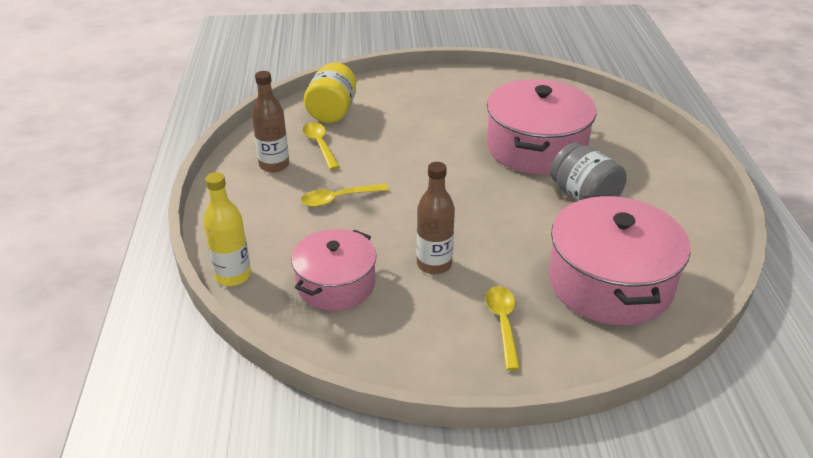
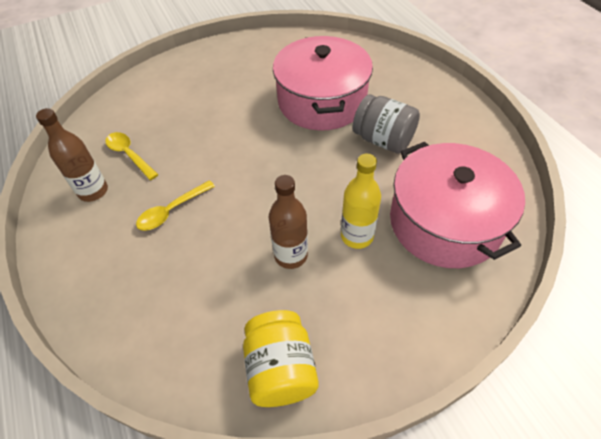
camera: 20 degrees left, 15 degrees up
(233, 276) = (102, 340): yellow bottle -> yellow bottle (357, 236)
(332, 111) = (126, 114): yellow jar -> yellow jar (280, 369)
(336, 284) = (209, 312): pink pot -> none
(503, 324) = (379, 300): yellow spoon -> none

